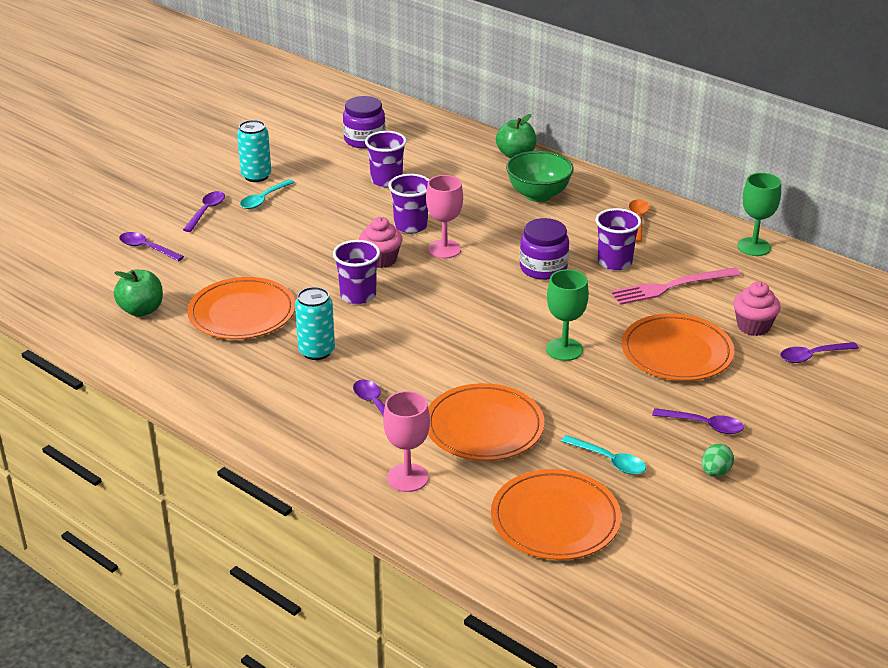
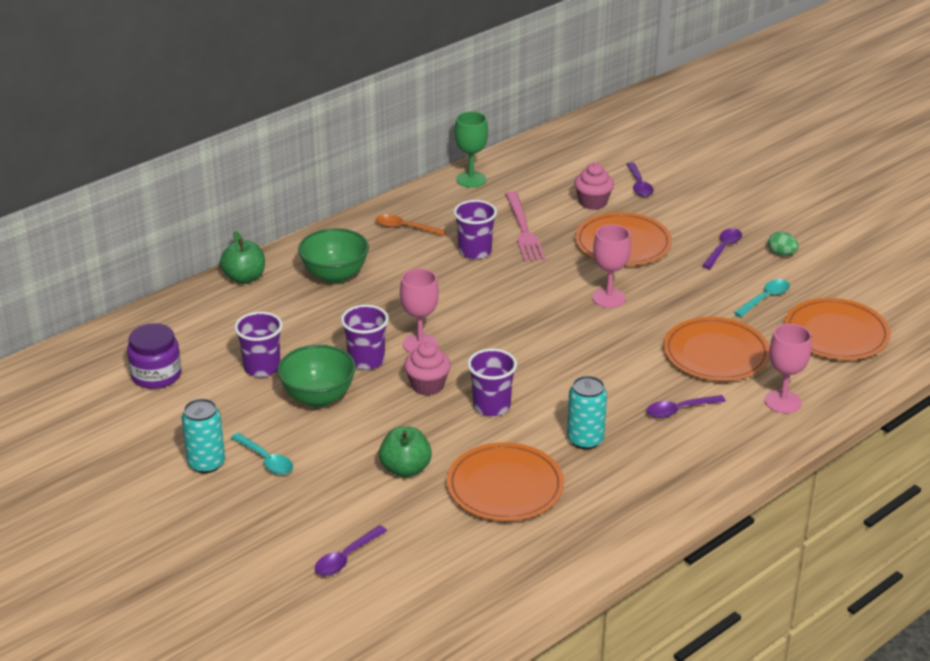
camera: 80 degrees left, 0 degrees up
(141, 310) = (481, 562): green apple -> green apple (405, 469)
(206, 211) = (276, 507): purple spoon -> none
(351, 210) = (318, 397): none -> green bowl
(543, 268) = (473, 291): purple jar -> none
(564, 349) = (608, 298): green goblet -> pink goblet

